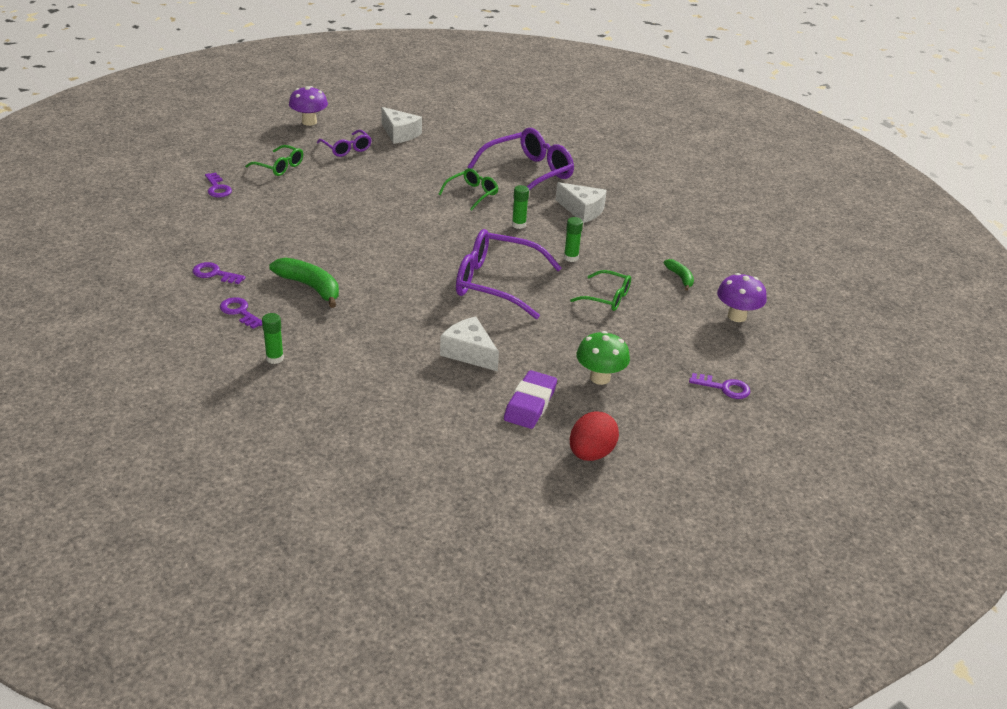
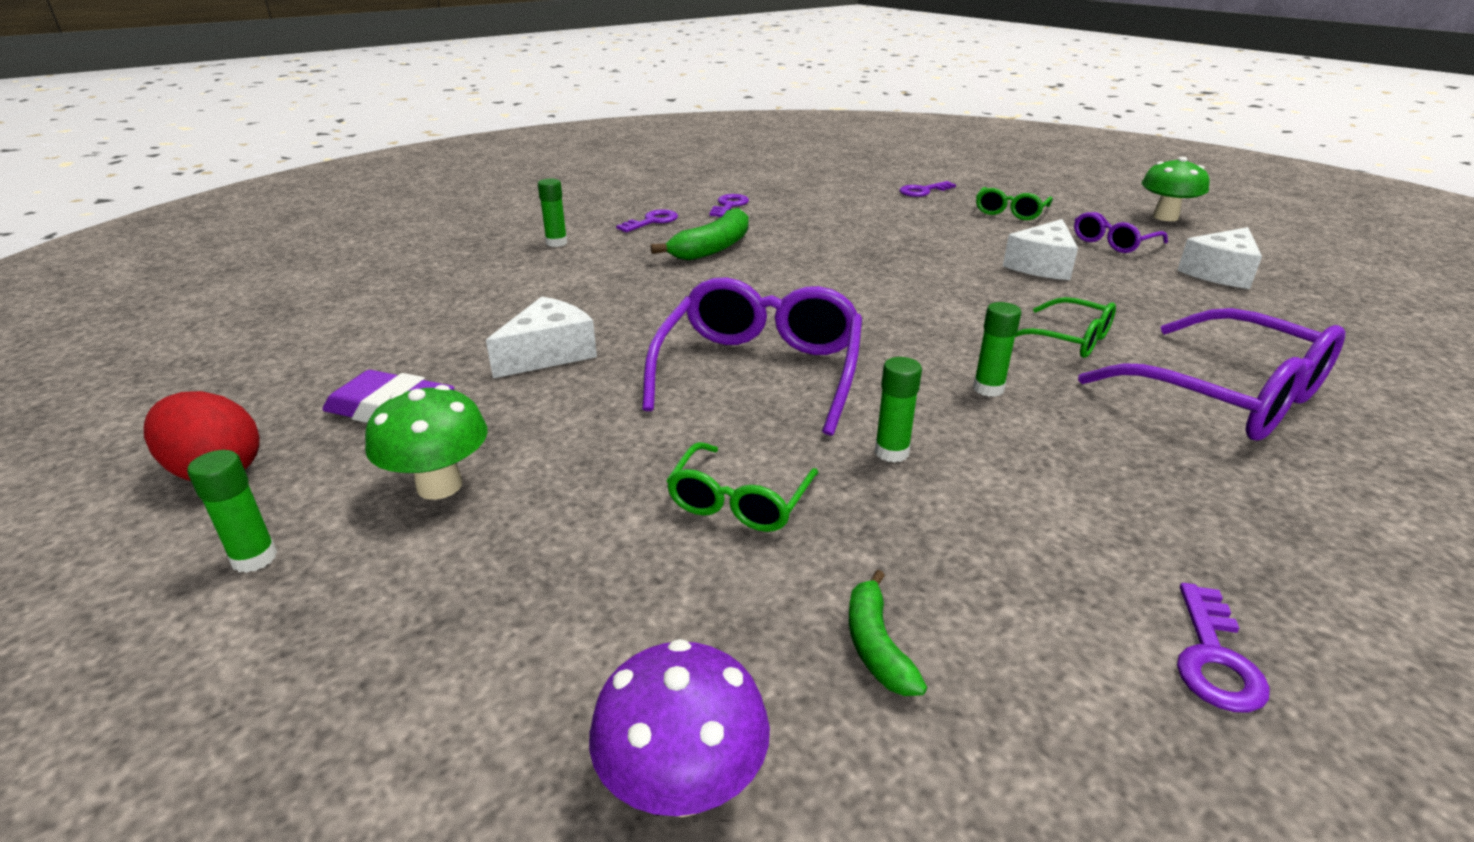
camera: 90 degrees right, 5 degrees down
(309, 122) = (1165, 217): purple mushroom -> green mushroom
(582, 210) = (1124, 470): white cheese -> white cheese (1042, 265)
(654, 422) = (254, 558): none -> green glue stick
(680, 278) = (876, 646): green banana -> green banana turned 105 degrees clockwise
(724, 388) = (320, 708): purple key -> purple key (1214, 658)

